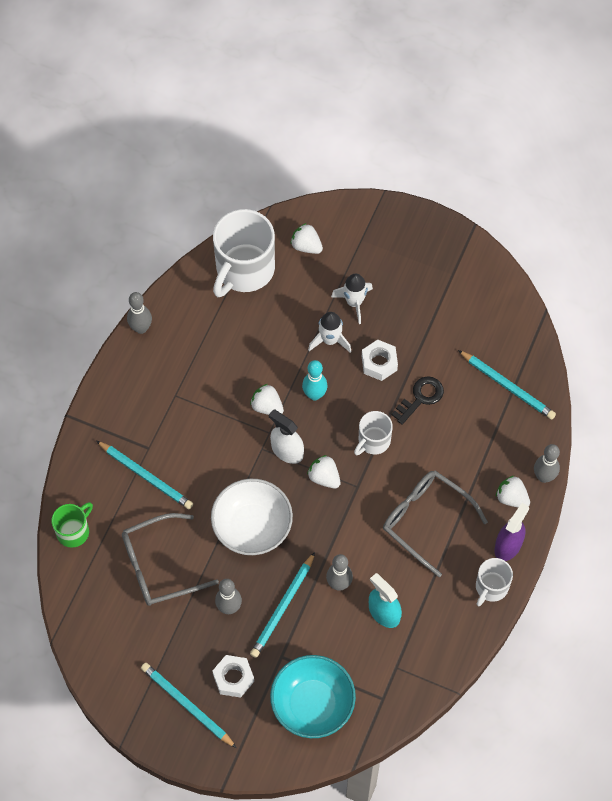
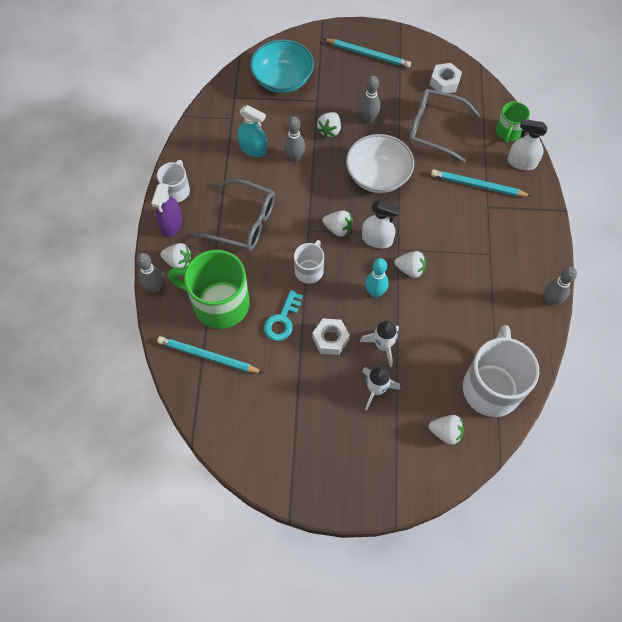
camera: 160 degrees right, 0 degrees up
(81, 487) = (521, 162): none -> white spray bottle
(158, 566) = (433, 129): grey glasses -> grey glasses turned 120 degrees counterclockwise
(233, 678) = (344, 78): white nut -> white nut (444, 82)
(283, 607) = (329, 130): turquoise pencil -> white strawberry
(420, 398) = (282, 320): black key -> turquoise key
(480, 436) = (219, 303): none -> green mug

